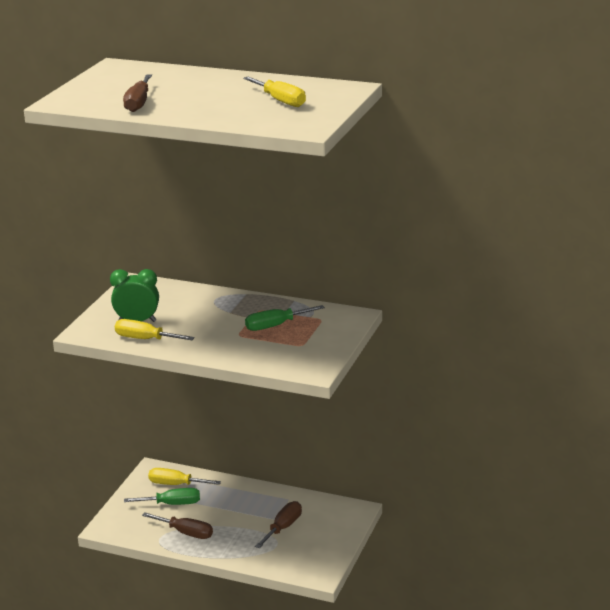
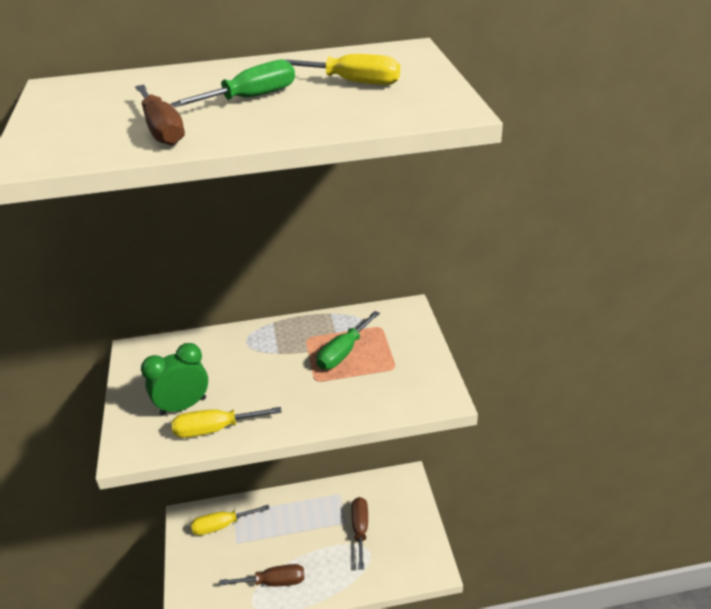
camera: 30 degrees left, 10 degrees up
(172, 504) = (235, 551): green screwdriver -> green screwdriver (251, 98)

